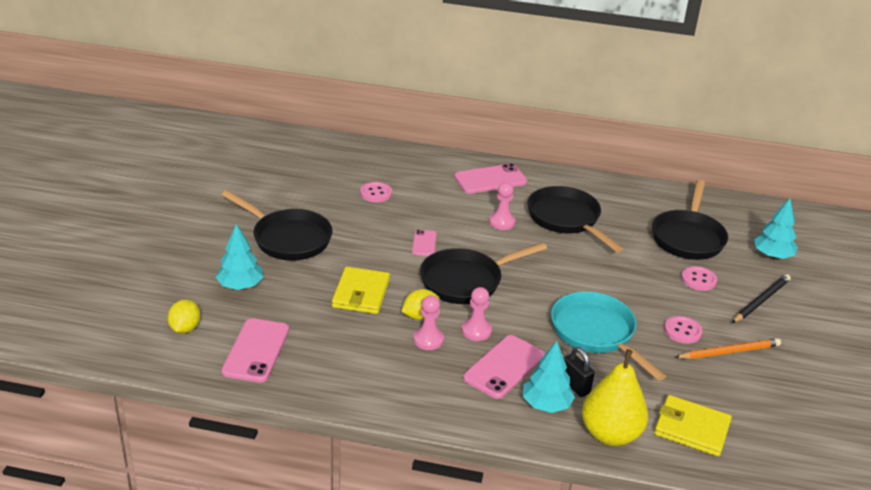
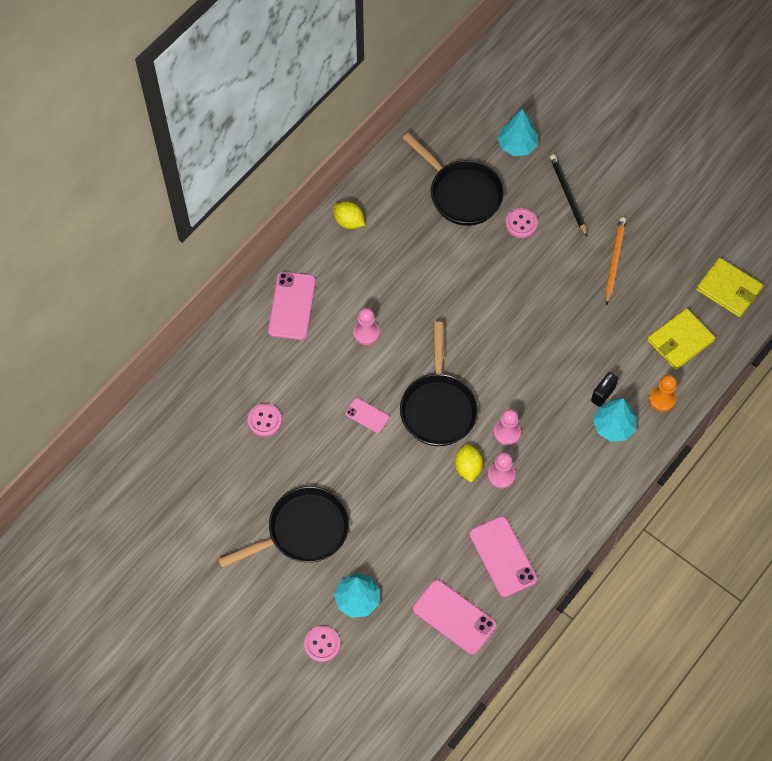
camera: 60 degrees left, 30 degrees up
(185, 328) = (398, 666): yellow lemon -> yellow lemon (349, 222)
(361, 293) = (415, 501): yellow wallet -> yellow wallet (728, 289)
(504, 367) = (559, 434): pink phone -> pink phone (503, 556)
(566, 219) = (388, 276): black pan -> none
(575, 386) = (602, 394): black padlock -> black padlock turned 45 degrees counterclockwise
(596, 333) = (551, 343): turquoise pan -> none
(610, 434) = (662, 399): yellow pear -> orange pawn
(682, 331) = (577, 278): pink button -> pink button (322, 644)

